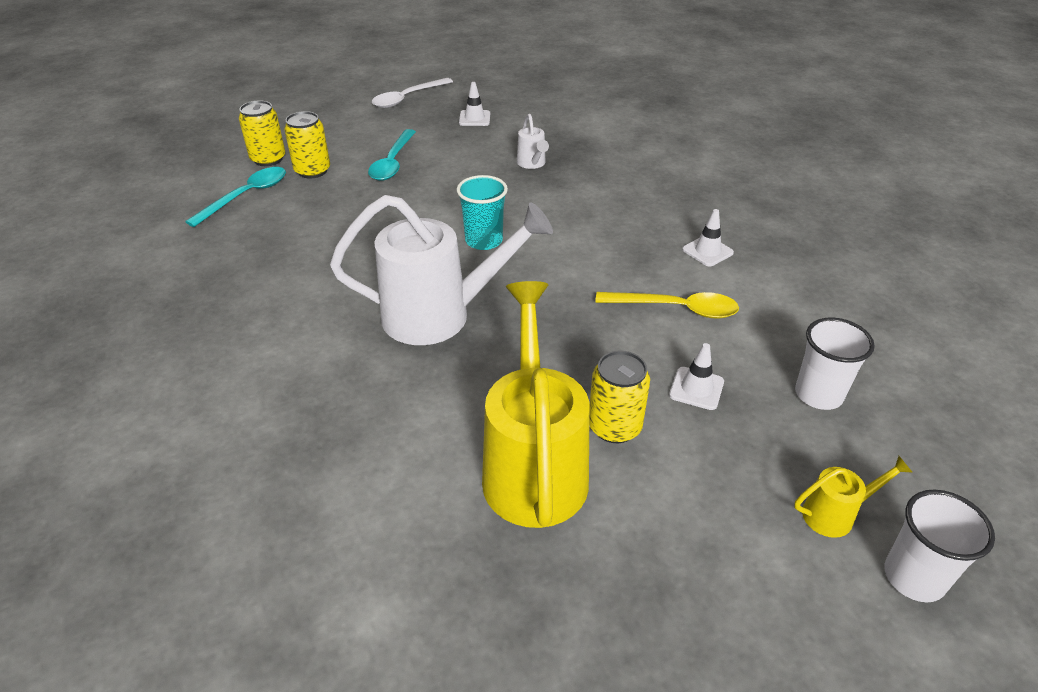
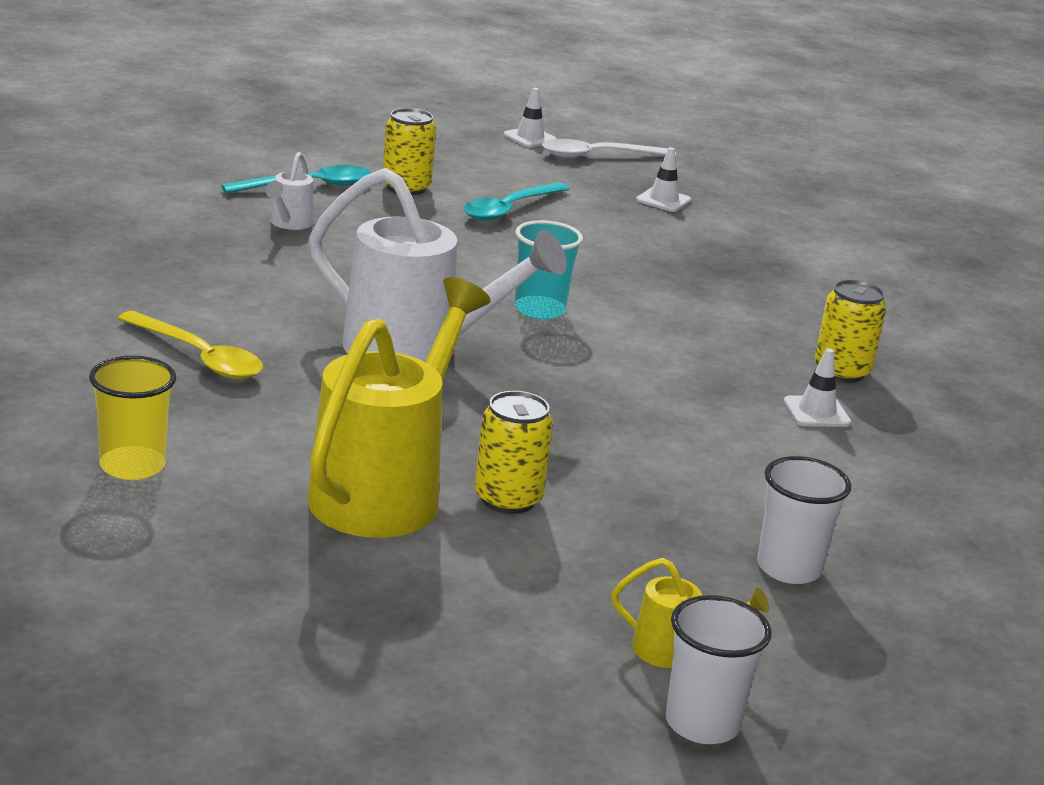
camera: 25 degrees right, 15 degrees down
(268, 159) = (366, 162): yellow can -> yellow can (841, 371)
(336, 547) = (132, 466): none -> yellow cup
(532, 164) = (686, 264): white watering can -> white watering can (289, 224)
(676, 309) = (705, 443): yellow spoon -> yellow spoon (199, 357)
(696, 388) = (642, 508): white traffic cone -> white traffic cone (530, 138)

